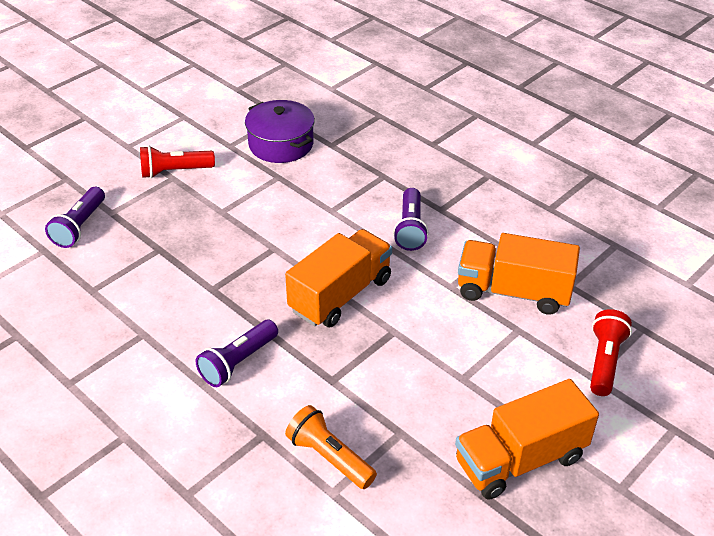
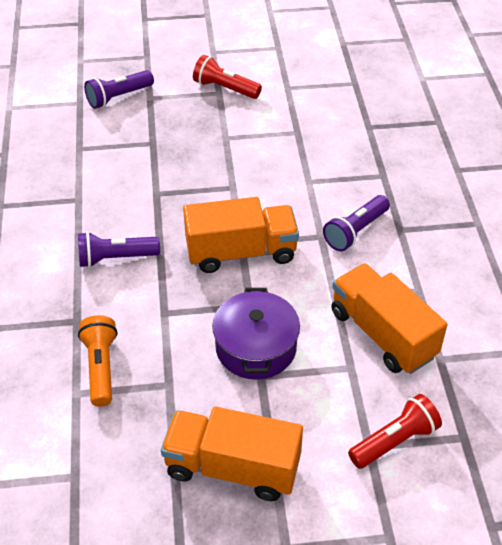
camera: 40 degrees right, 5 degrees up
(281, 144) = (328, 106): purple pot -> purple pot (256, 347)

